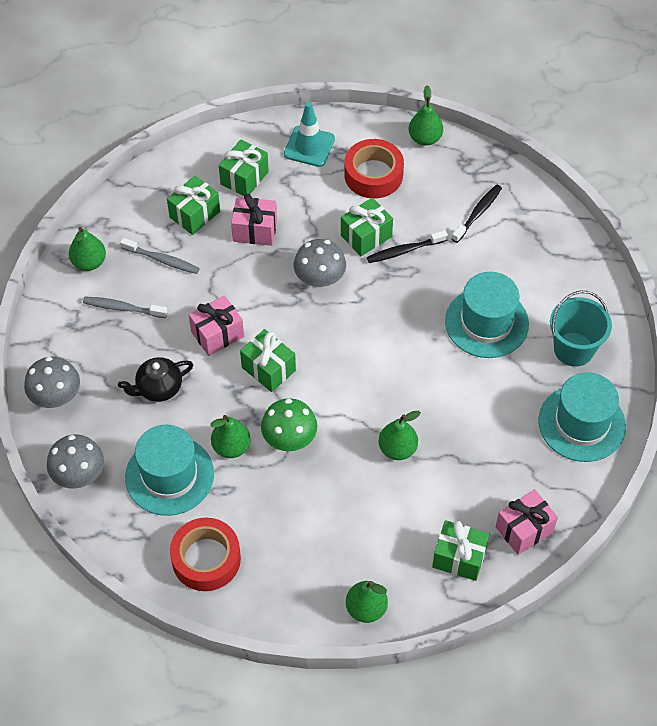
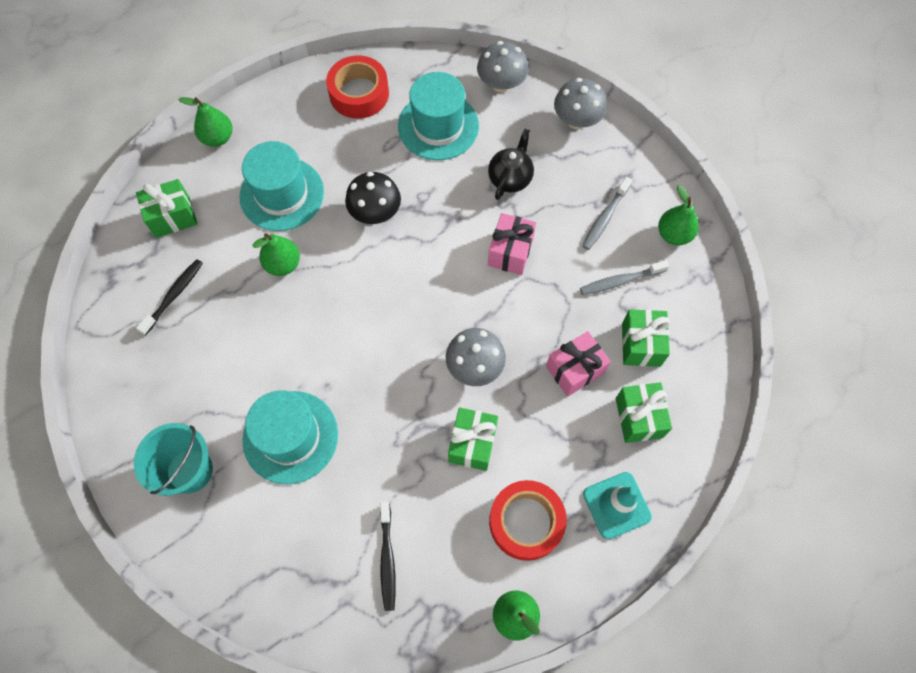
camera: 140 degrees right, 10 degrees up
(123, 308) = (605, 218): grey toothbrush -> grey toothbrush turned 150 degrees clockwise
(231, 447) = (413, 176): green pear -> none
(268, 369) = (442, 254): green gift -> none
(289, 438) = (375, 212): green mushroom -> black mushroom
(404, 251) = (424, 455): black toothbrush -> black toothbrush (174, 295)
(524, 529) = (134, 273): pink gift -> none
(581, 423) = (138, 399): turquoise hat -> turquoise hat (282, 194)

